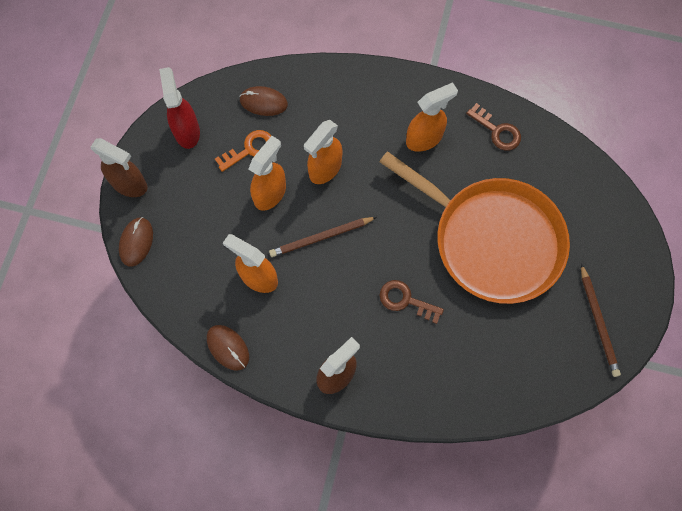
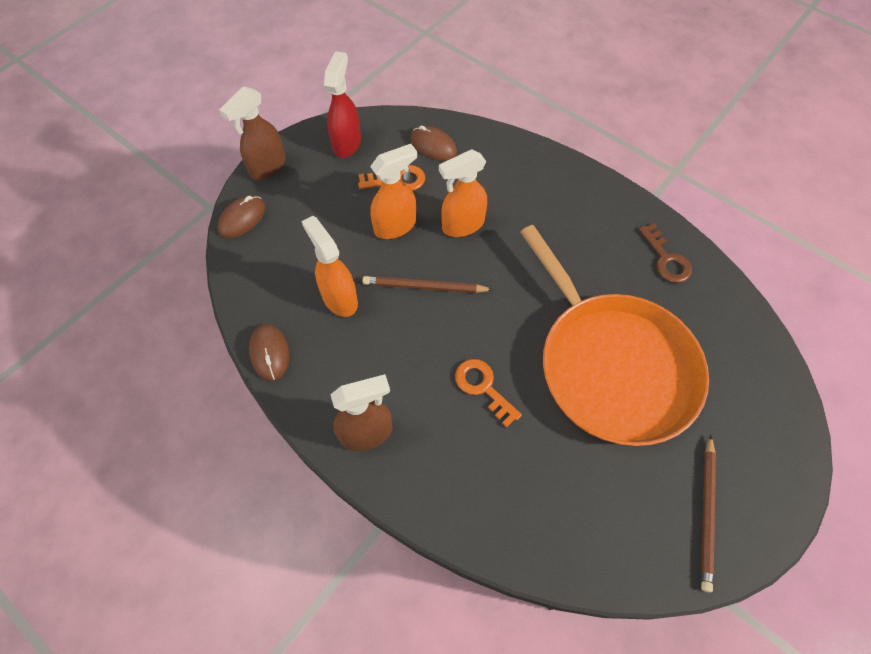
camera: 25 degrees right, 10 degrees down
(129, 184) = (267, 167): brown spray bottle -> brown spray bottle turned 75 degrees clockwise
(405, 300) = (483, 387): brown key -> orange key
(424, 138) = (581, 236): orange spray bottle -> none

